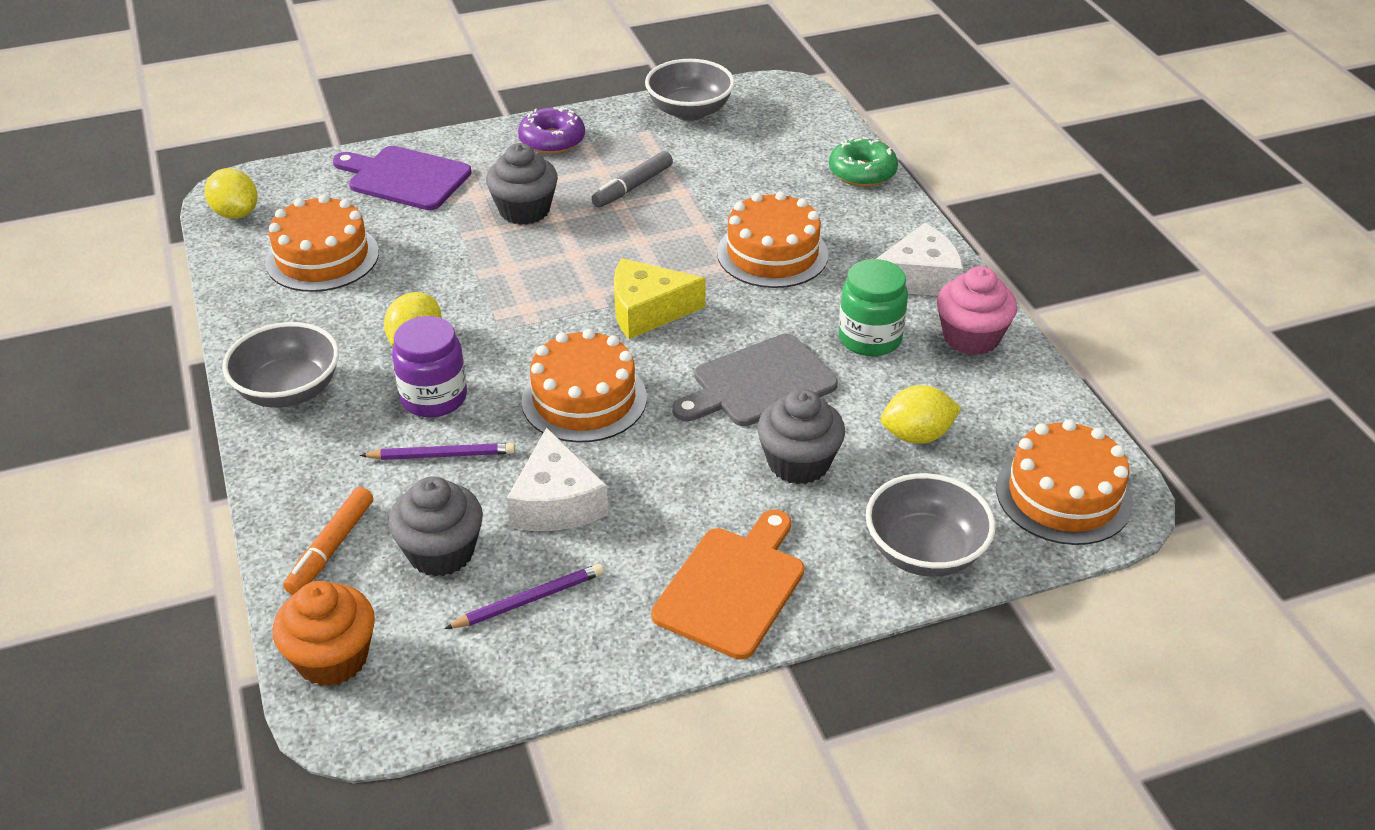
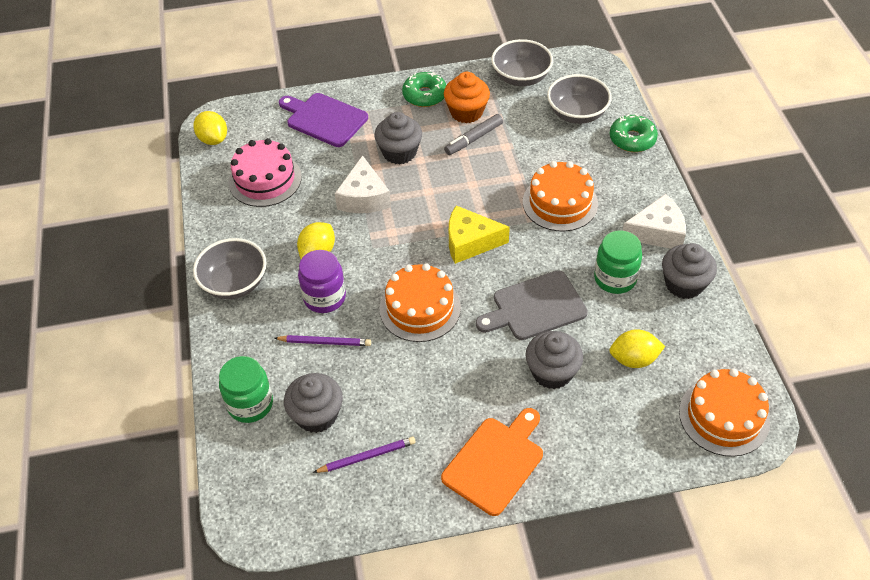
camera: 10 degrees right, 10 degrees up
(322, 257) = (265, 179): orange cake -> pink cake
(332, 548) = (250, 404): orange marker -> green jar
(332, 658) = (243, 484): orange cupcake -> orange cupcake (466, 112)
(552, 140) = (425, 95): purple donut -> green donut
(556, 502) = (392, 386): white cheese -> white cheese (364, 197)
(925, 552) = (623, 450): grey bowl -> grey bowl (577, 113)
(971, 337) = (684, 284): pink cupcake -> grey cupcake

